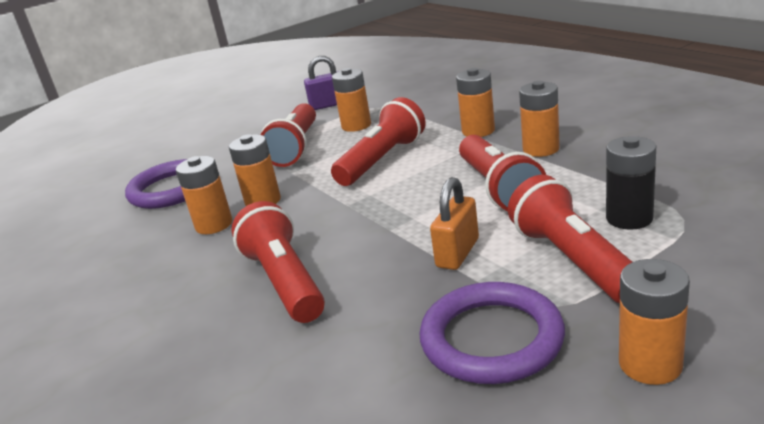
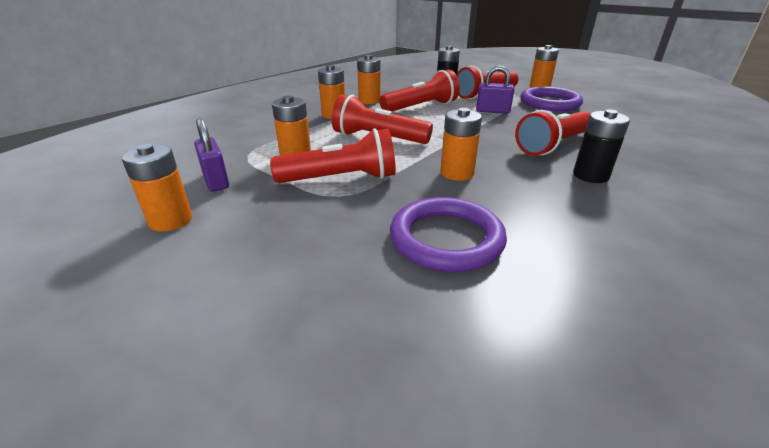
camera: 110 degrees left, 5 degrees up
(188, 286) = (590, 175): none -> black battery
(214, 225) = (506, 187): orange battery -> orange battery (171, 220)
(457, 253) = (492, 111): orange padlock -> purple padlock

